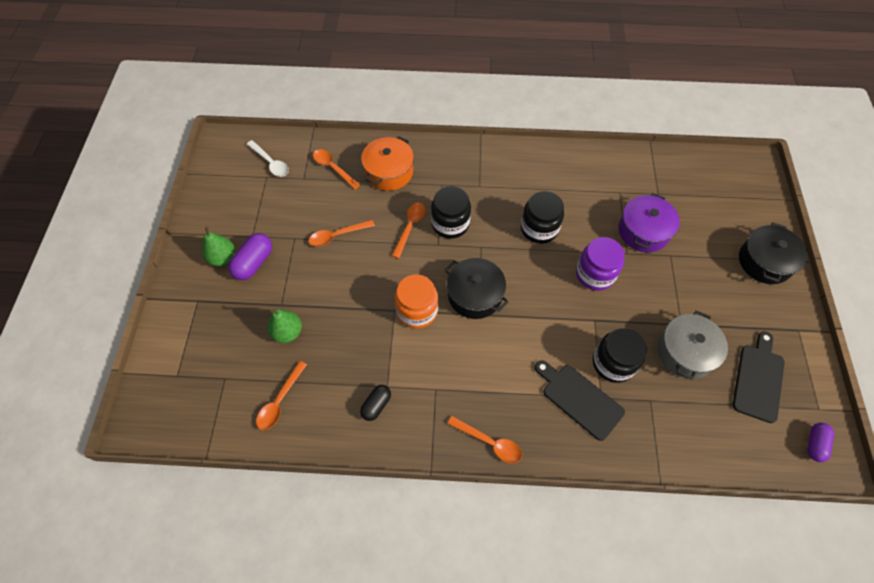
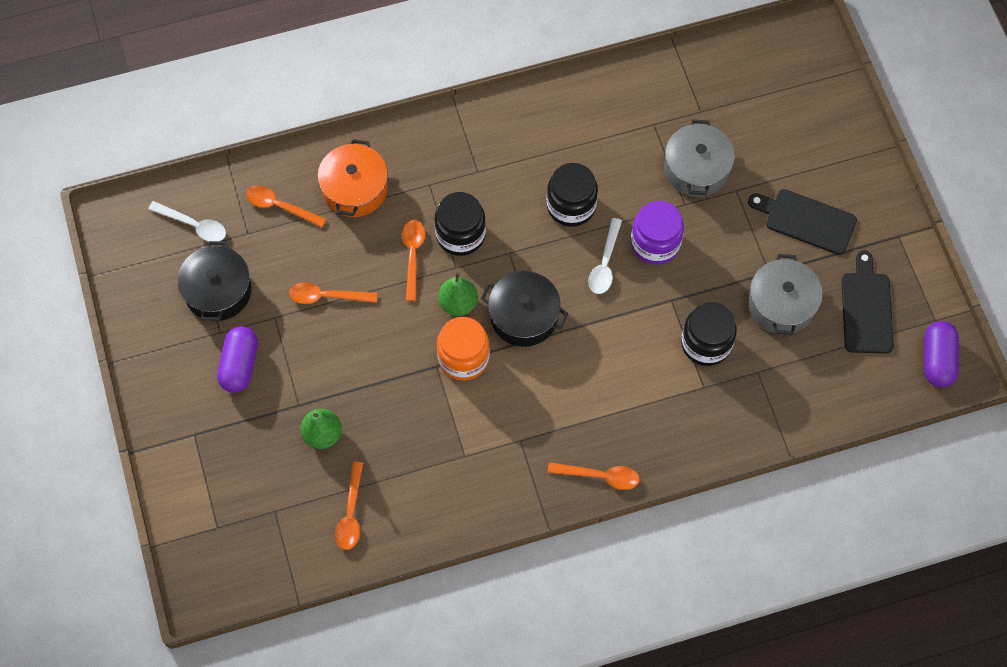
camera: 20 degrees left, 5 degrees up
(223, 258) = (198, 372): green pear -> green pear (458, 303)
(337, 235) = (327, 296): orange spoon -> orange spoon turned 45 degrees clockwise
(376, 405) = (461, 480): black capsule -> none
(551, 276) = (605, 263): none -> white spoon
(579, 399) = (681, 396): black cutting board -> black cutting board (806, 220)
(643, 231) = (696, 168): purple pot -> grey pot
(764, 262) = (845, 163): black pot -> black pot (218, 291)
(815, 444) = (937, 360): purple capsule -> purple capsule, size x1.53

